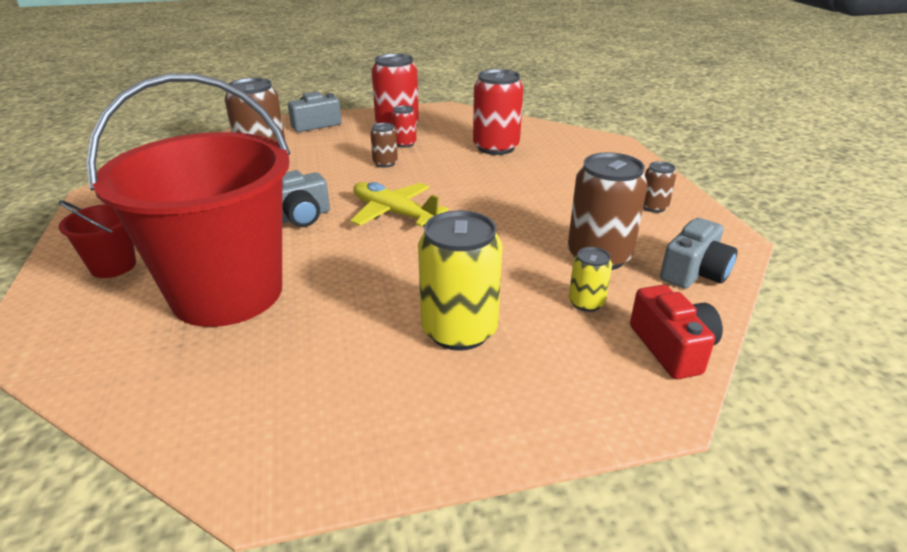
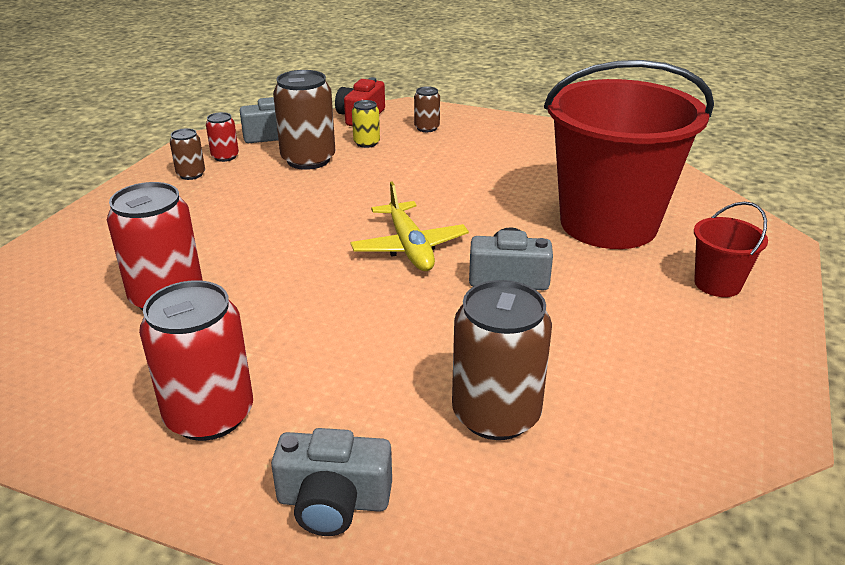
camera: 145 degrees left, 0 degrees up
(385, 163) = (335, 326): brown can -> brown can (427, 128)
(404, 144) = (259, 359): red can -> red can (225, 157)
(459, 330) = (461, 155): yellow can -> none

